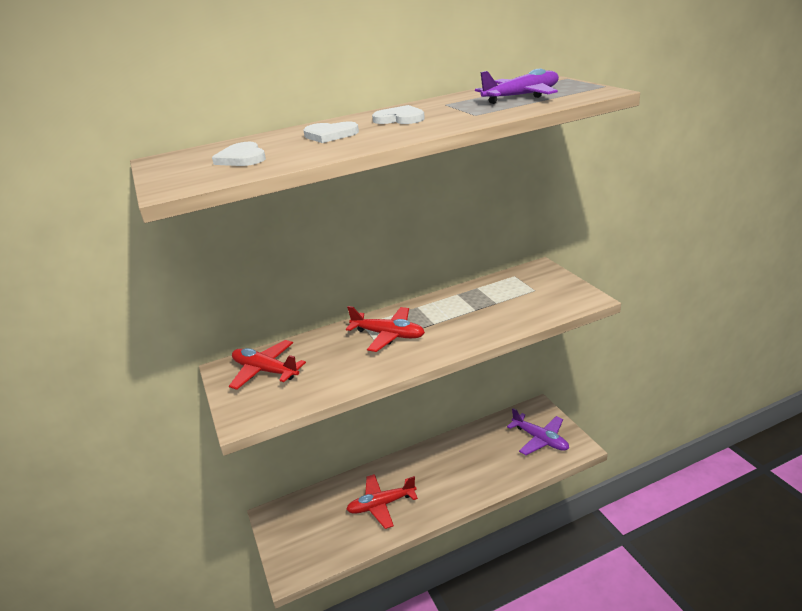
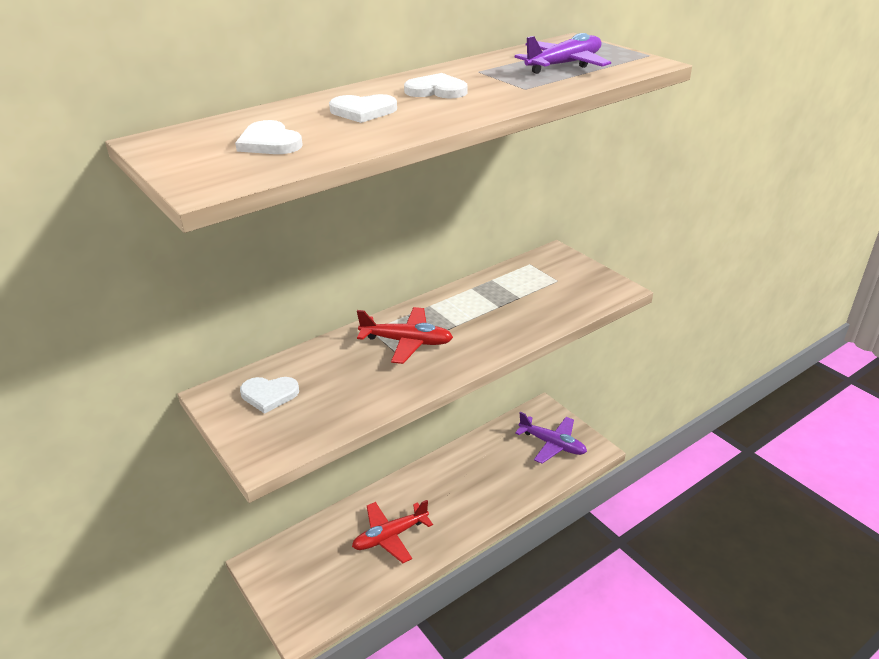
camera: 15 degrees left, 5 degrees up
(265, 371) = (269, 395): red plane -> white heart

